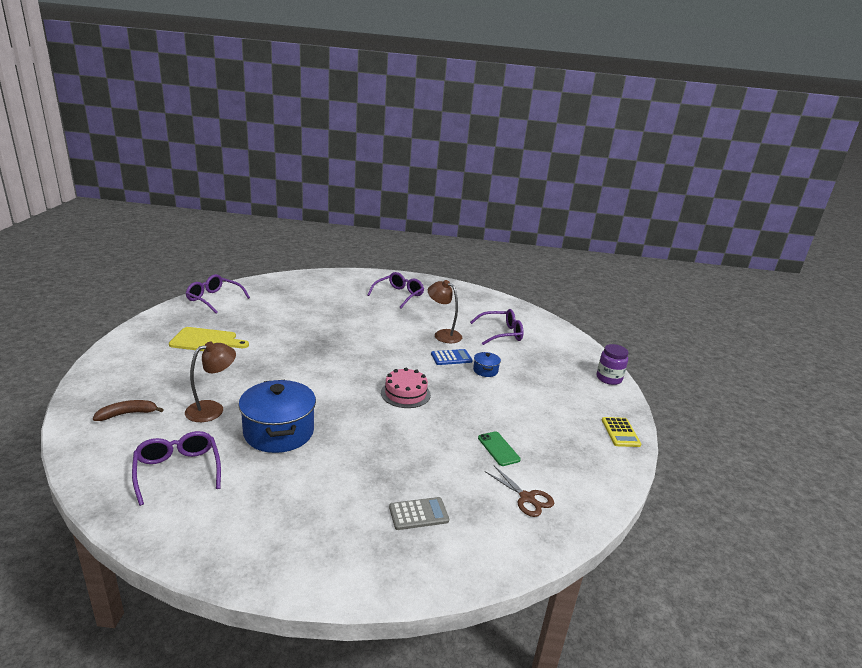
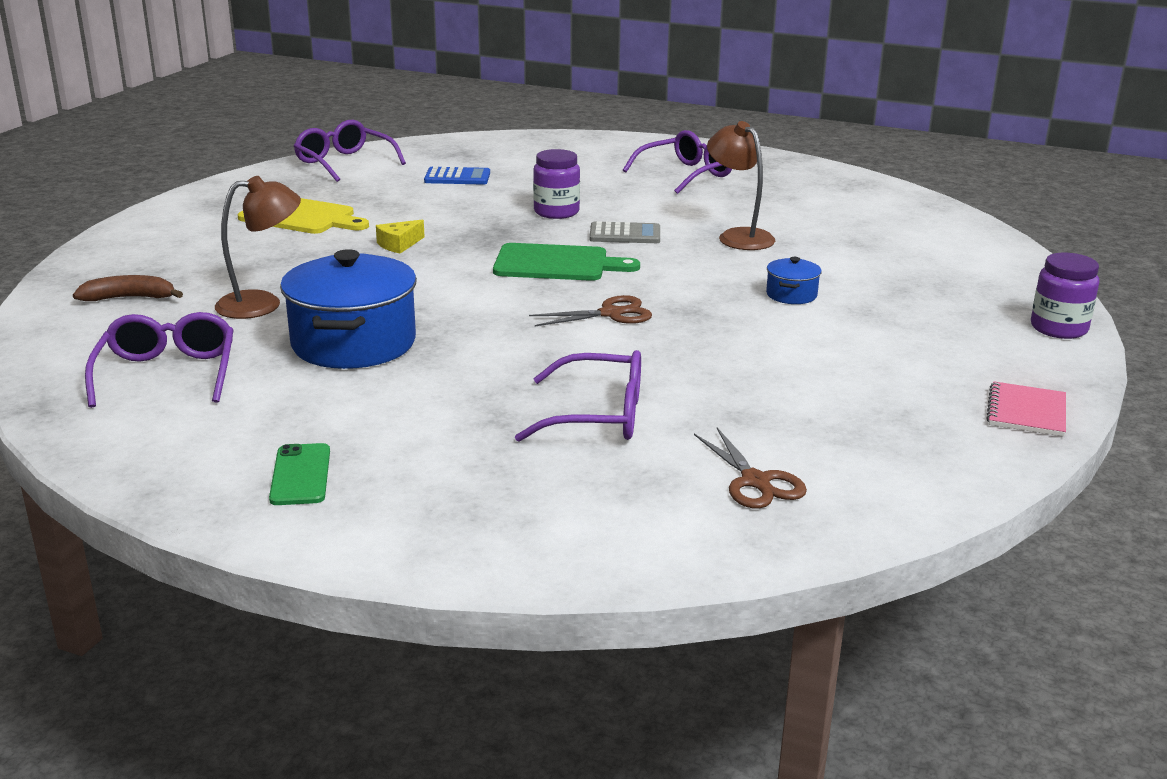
camera: 20 degrees right, 0 degrees up
(272, 356) = (399, 244): none -> yellow cheese
(346, 326) = (556, 212): none -> purple jar
(362, 362) = (556, 264): none -> green cutting board
(405, 393) = (610, 314): pink cake -> brown scissors
(418, 514) = (533, 476): grey calculator -> grey calculator (625, 234)
(451, 358) = (733, 271): blue calculator -> blue calculator (457, 177)
(498, 449) = (744, 407): green phone -> green phone (300, 475)
(501, 333) = (861, 243): purple glasses -> purple glasses (597, 415)
(620, 432) = (1026, 412): yellow calculator -> pink notebook

